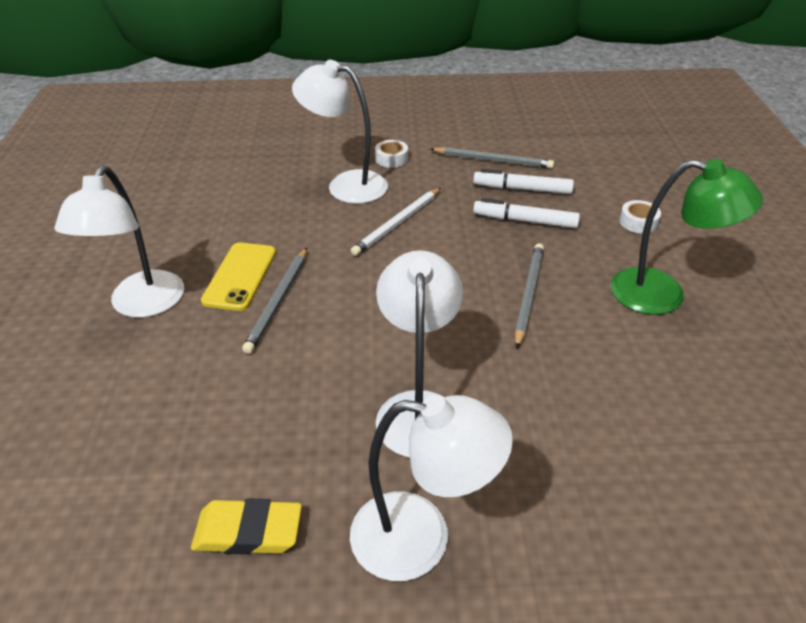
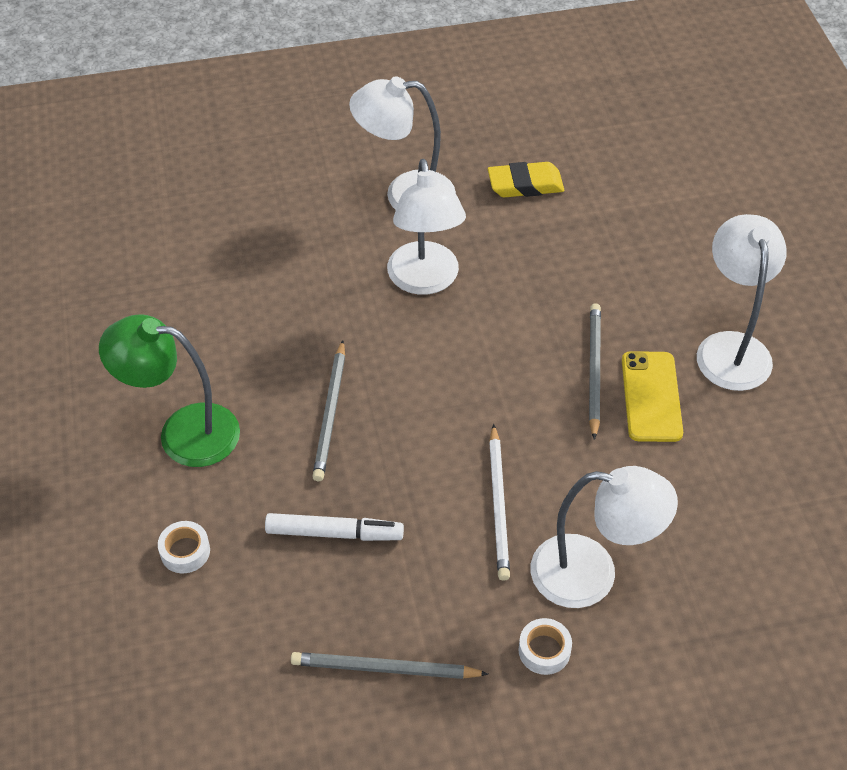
camera: 170 degrees right, 10 degrees up
(397, 223) = (499, 505): white pencil -> white pencil turned 150 degrees clockwise
(522, 189) = (338, 601): white marker -> none

